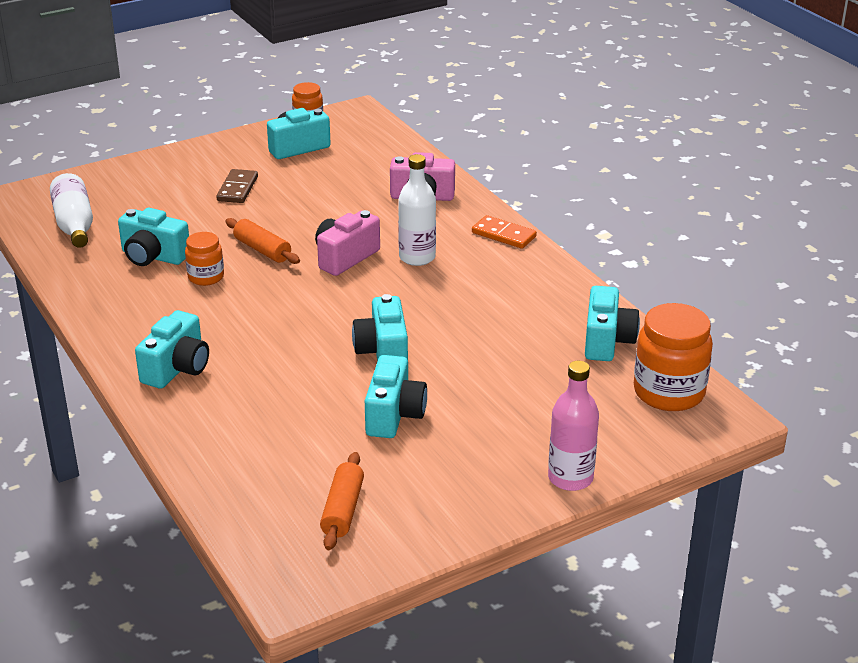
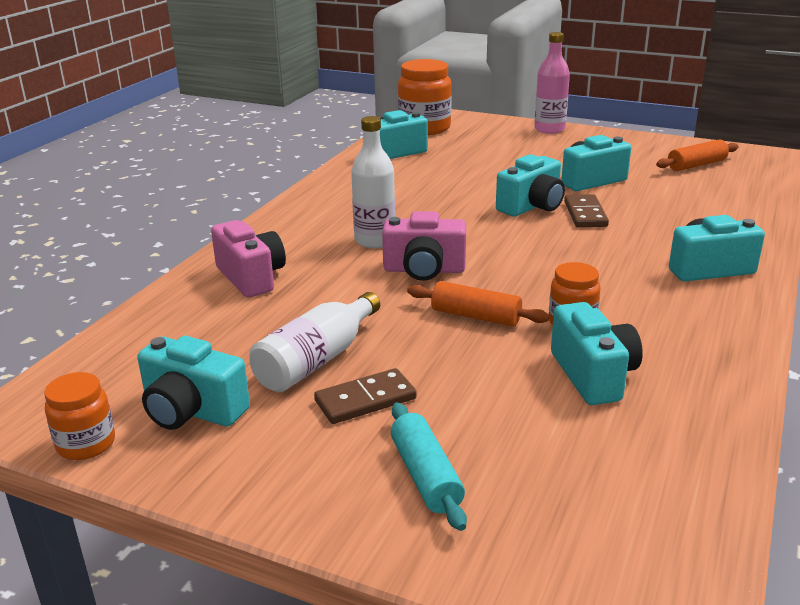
camera: 125 degrees left, 5 degrees down
(74, 225) = (636, 486): white bottle -> white bottle (317, 360)
(163, 182) = (425, 476): none -> turquoise rolling pin
(262, 250) = (476, 316): orange rolling pin -> orange rolling pin turned 75 degrees counterclockwise
(333, 370) = (585, 214): none -> brown domino
(503, 235) = (283, 220): orange domino -> none

